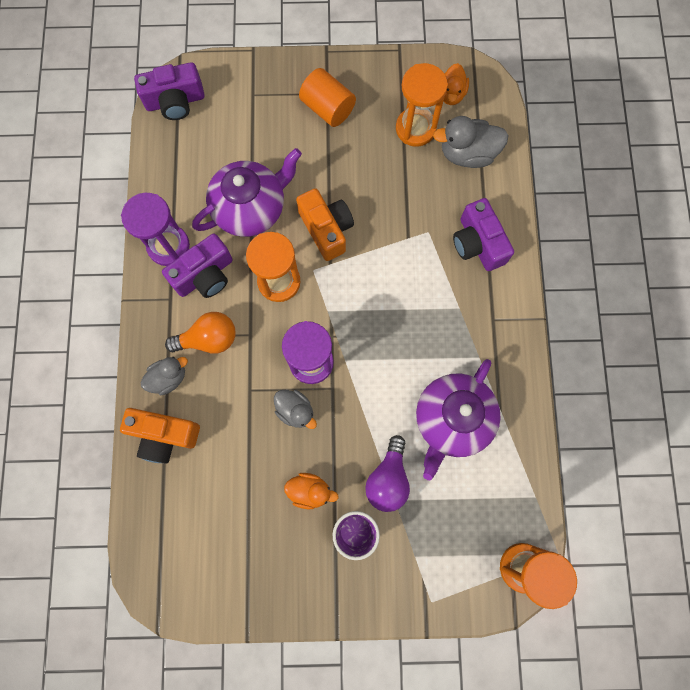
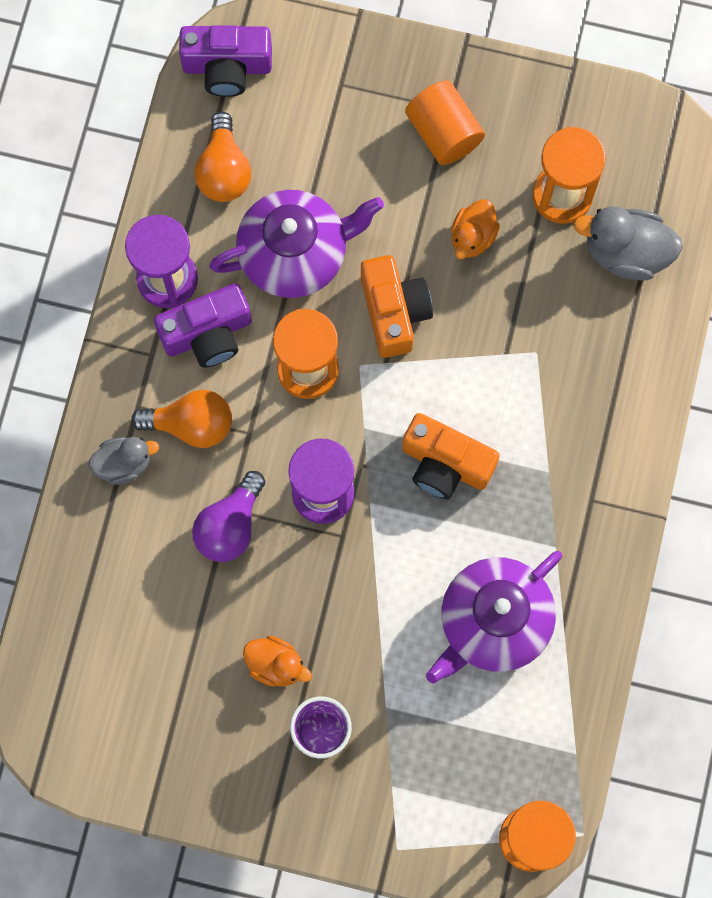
camera: 15 degrees right, 0 degrees up
(164, 435) = (100, 540): orange camera -> orange camera (445, 464)
(189, 167) = (224, 170): none -> orange light bulb
(295, 411) = (284, 553): grey duck -> none
(388, 479) = (384, 677): purple light bulb -> purple light bulb (230, 526)
(451, 94) = (629, 156): orange duck -> orange duck (472, 237)
(477, 243) = (602, 387): purple camera -> none

